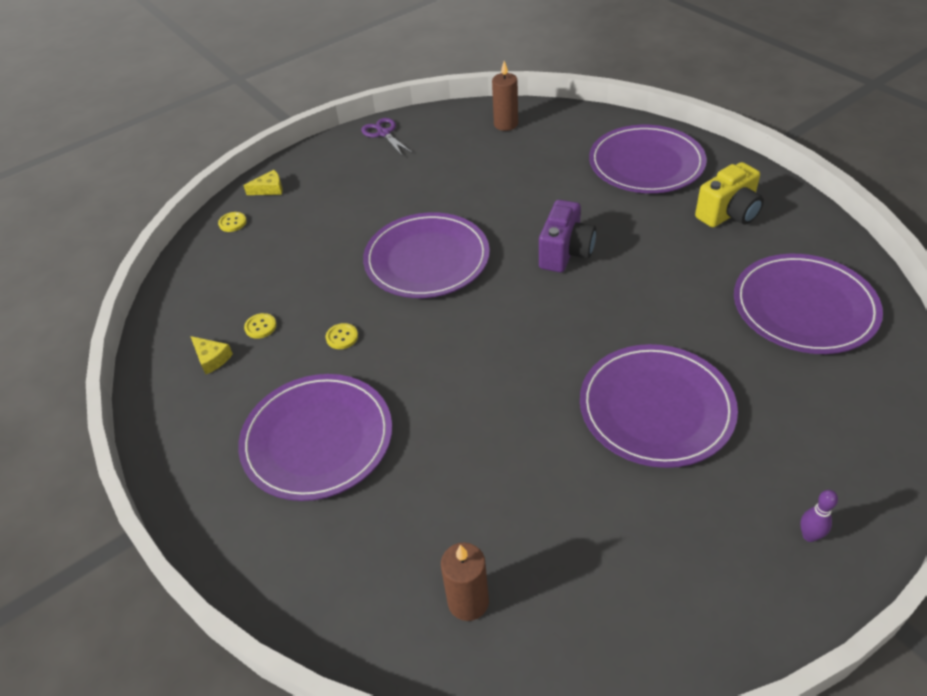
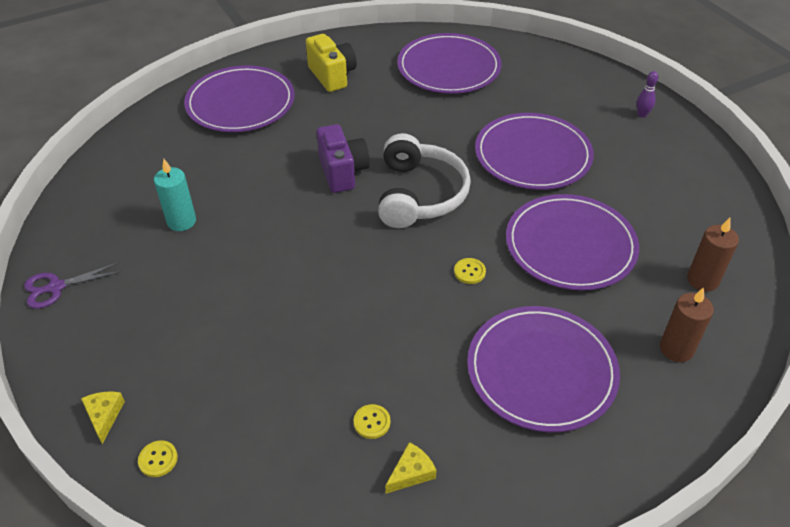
camera: 85 degrees left, 0 degrees up
(342, 337) = (408, 346): yellow button -> yellow button (469, 272)
(427, 259) = (313, 268): purple plate -> purple plate (570, 245)
(468, 172) = (181, 221): none -> turquoise candle
(506, 124) = (113, 182): brown candle -> brown candle (676, 349)
(549, 315) = (420, 194): none -> white headphones
(565, 253) = (343, 172): purple camera -> purple camera turned 45 degrees clockwise

